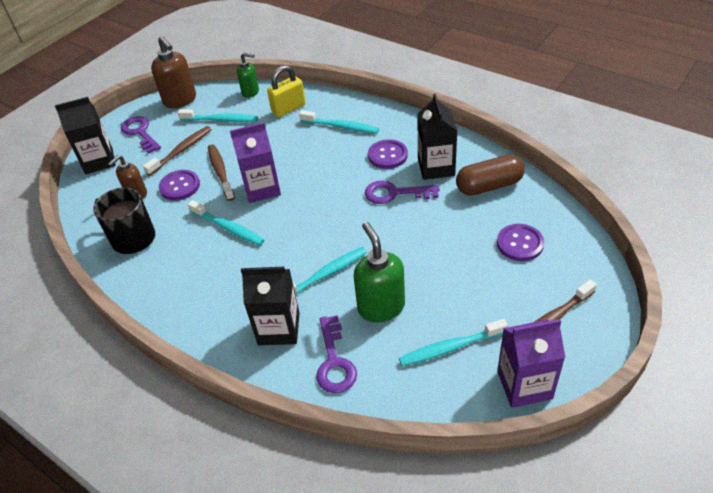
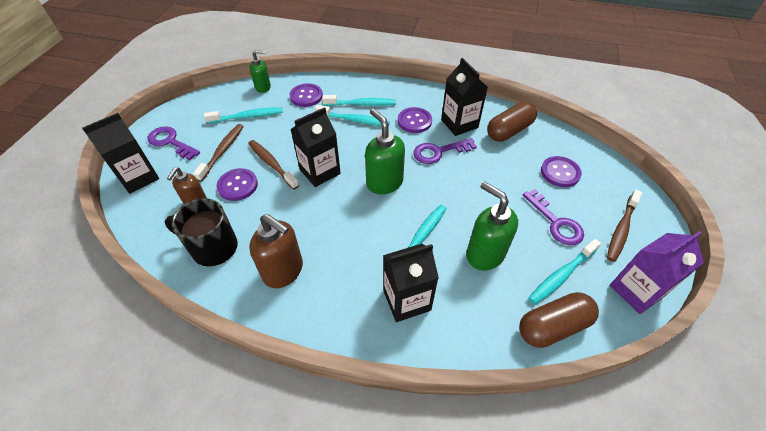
camera: 25 degrees left, 5 degrees up
(180, 100) = (198, 105): brown soap dispenser -> brown soap dispenser (283, 271)
(228, 227) = (306, 215): turquoise toothbrush -> turquoise toothbrush (354, 120)
(262, 189) = (320, 171): purple carton -> black carton
(288, 108) = (306, 96): yellow padlock -> purple button
(319, 213) = (384, 182): none -> green soap dispenser
(334, 362) = (474, 317): purple key -> purple key (556, 222)
(409, 392) = (553, 326): none -> brown capsule

